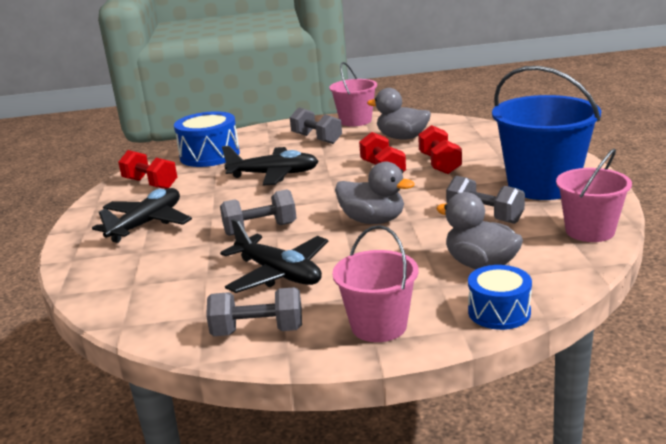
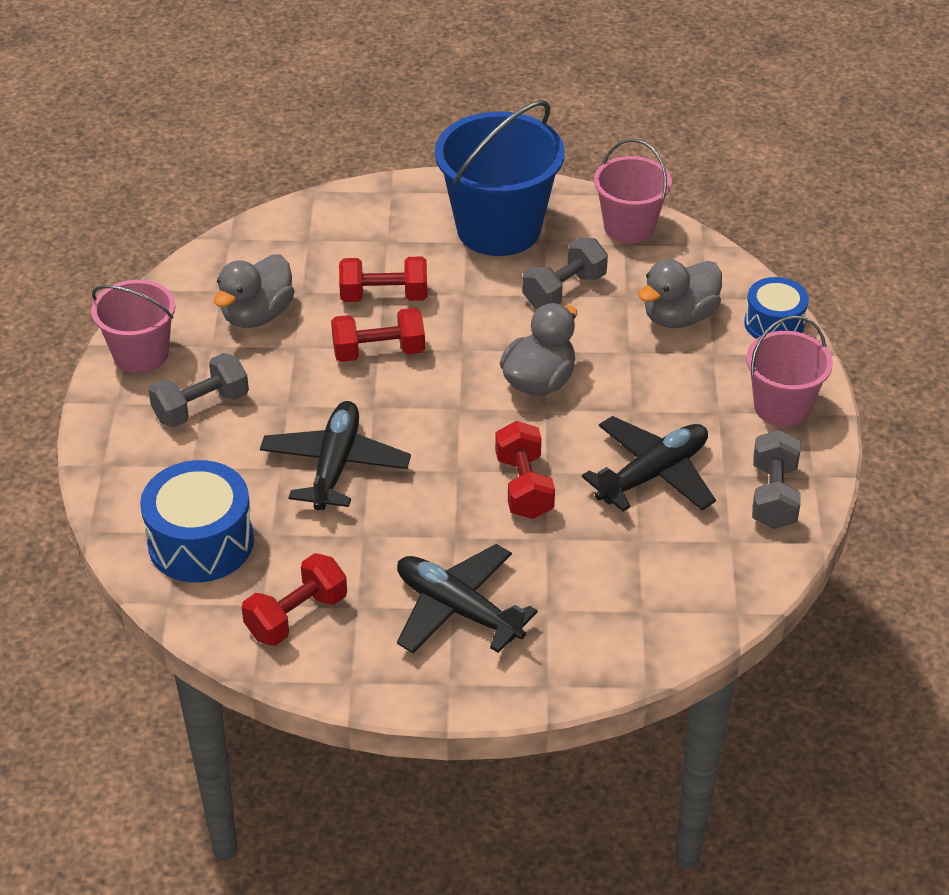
camera: 85 degrees left, 20 degrees up
(260, 229) = (524, 486): grey dumbbell -> red dumbbell

